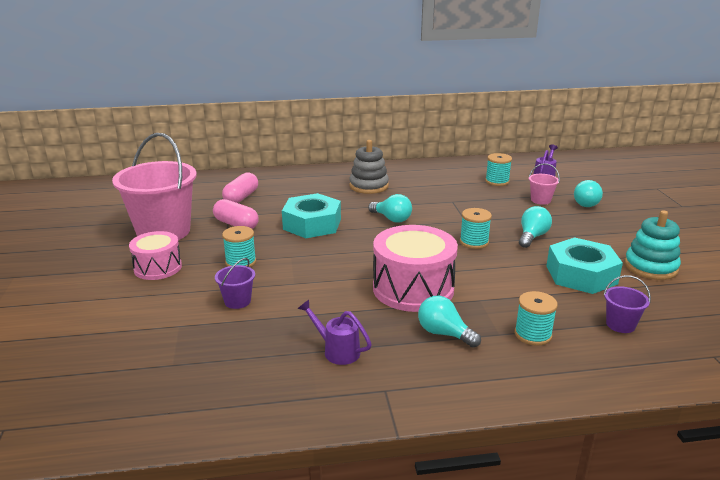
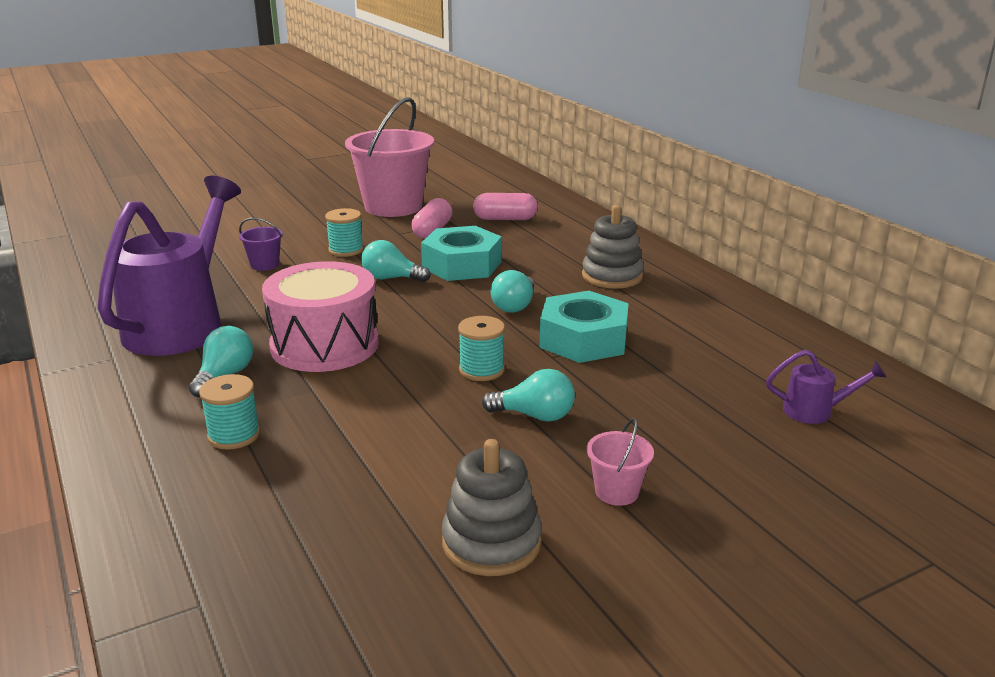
camera: 70 degrees right, 0 degrees up
(158, 267) = (317, 221): pink drum -> none
(337, 351) = (181, 324): purple watering can -> purple watering can, size x2.45
(497, 181) = (742, 367): turquoise spool -> none
(540, 200) = (698, 414): pink bucket -> pink bucket (616, 492)
(581, 275) = (423, 467): turquoise nut -> turquoise nut (583, 339)
(587, 203) = (734, 465): turquoise light bulb -> turquoise light bulb (391, 278)
(620, 325) = (276, 508): purple bucket -> none
(650, 267) = (491, 543): turquoise stacking toy -> grey stacking toy

